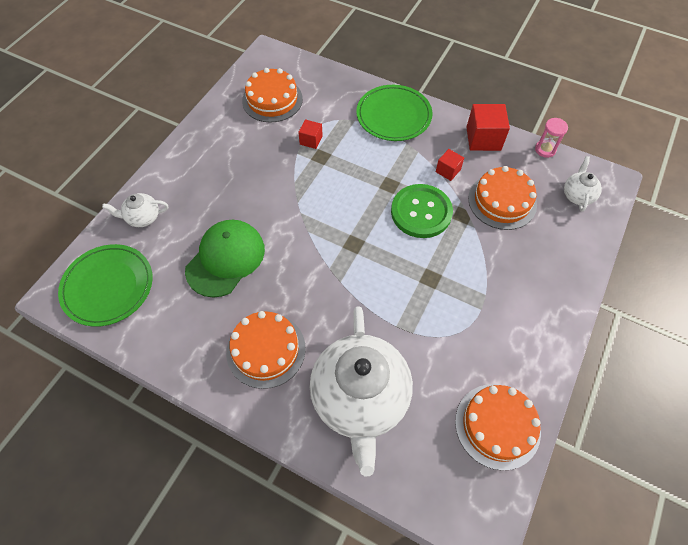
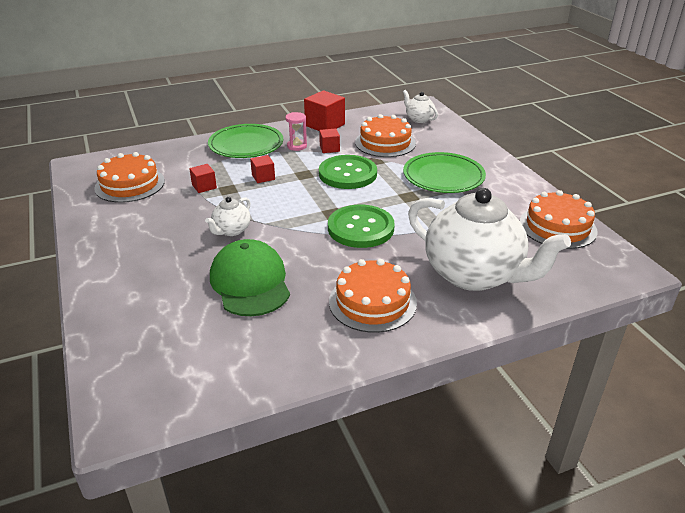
camera: 50 degrees left, 25 degrees down
(108, 286) = (166, 374): green plate -> green plate (443, 176)
(143, 218) = (124, 312): white teapot -> white teapot (231, 230)
(351, 277) = (360, 228): none -> green button
(359, 163) = (263, 177): none -> red cube
(545, 149) = (368, 111): pink hourglass -> pink hourglass (297, 146)

